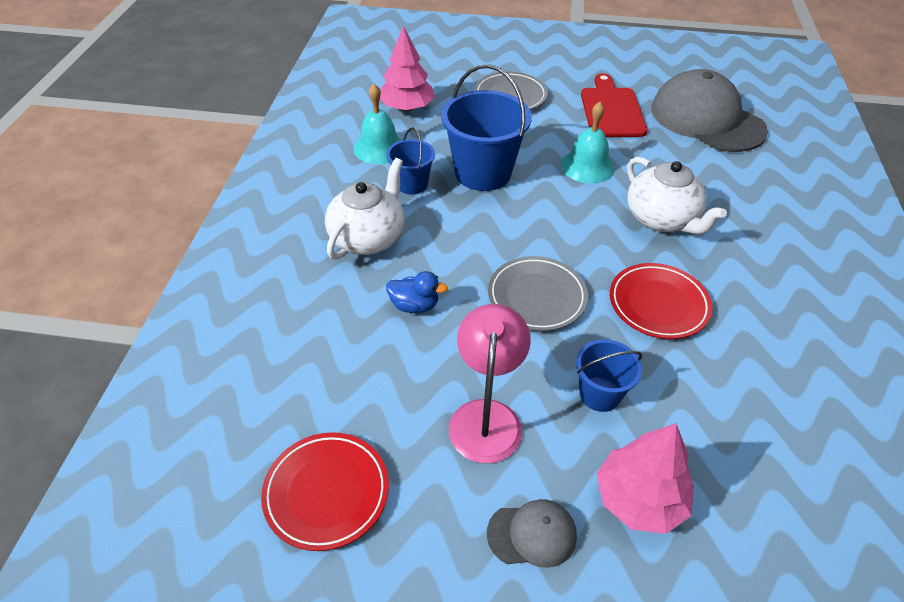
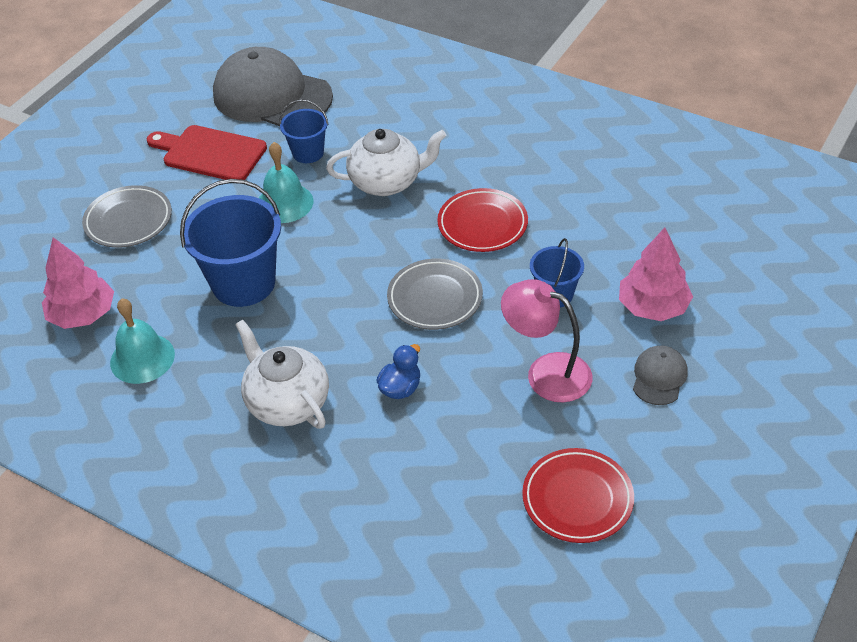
camera: 65 degrees left, 0 degrees up
(412, 184) = (224, 345): blue bucket -> blue bucket (308, 153)
(706, 119) = (272, 96): grey cap -> grey cap turned 45 degrees clockwise

